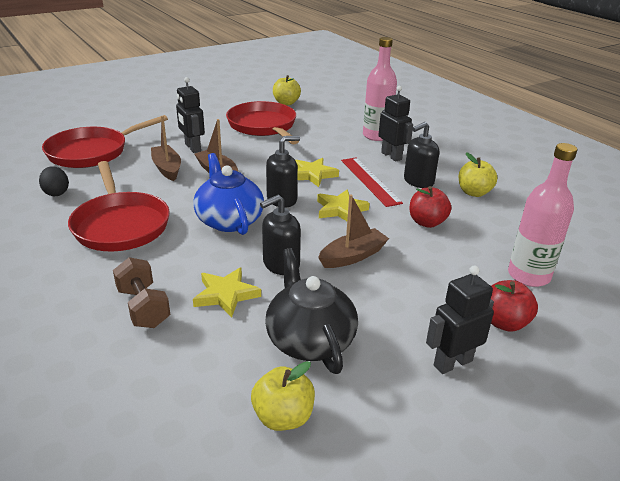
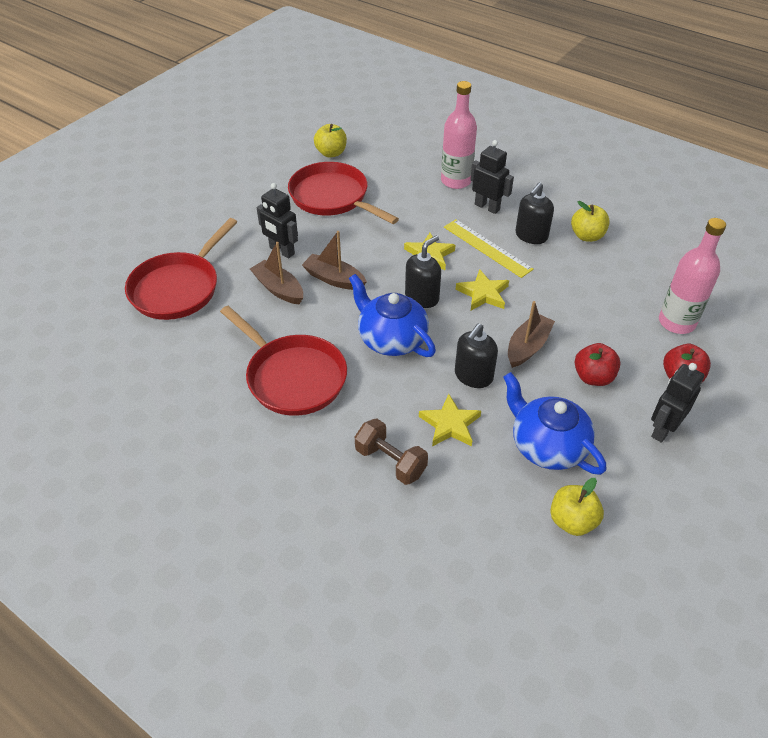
camera: 20 degrees left, 15 degrees up
(56, 193) = (191, 356): black egg -> none
(309, 340) = (547, 446): black teapot -> blue teapot
(370, 181) = (487, 248): red ruler -> yellow ruler
(427, 222) = (566, 286): red apple -> red apple (593, 377)

